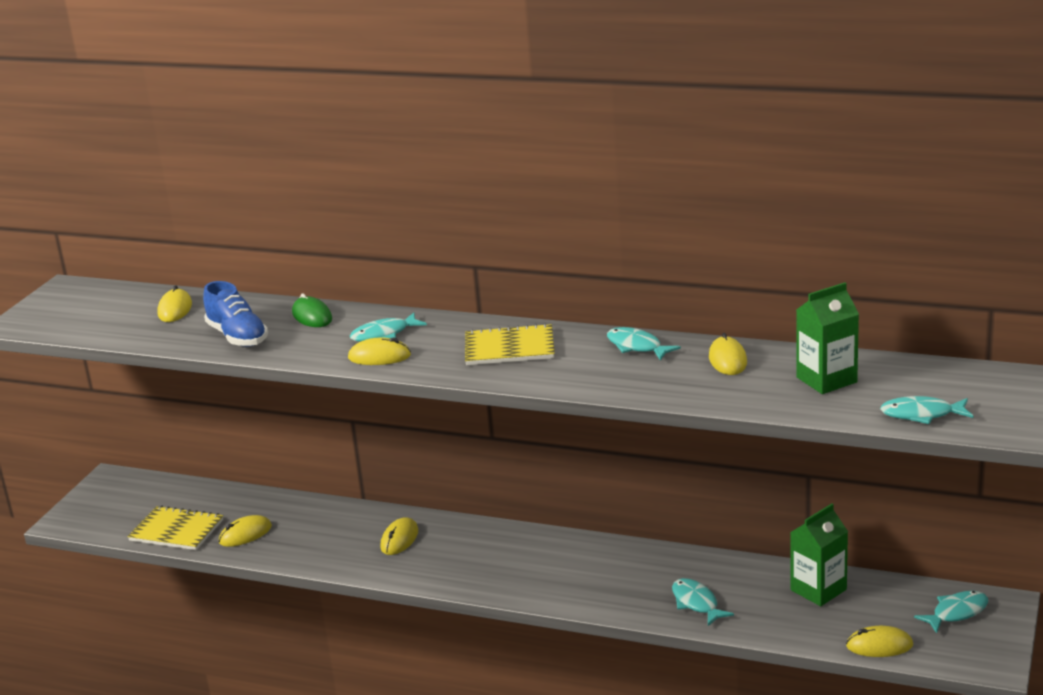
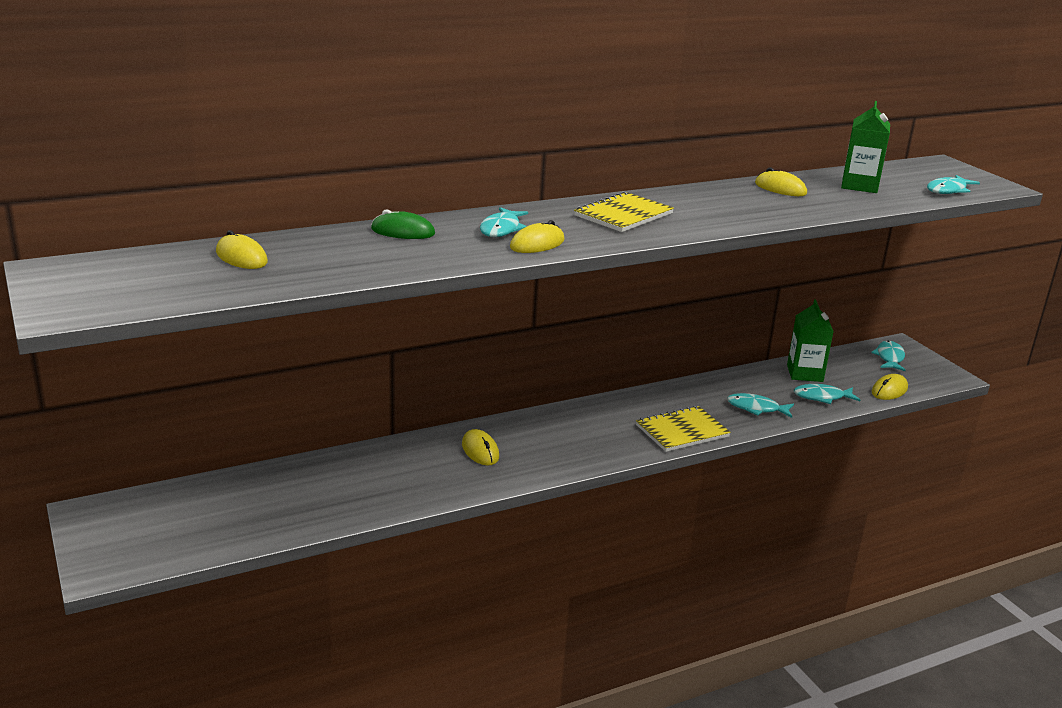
camera: 50 degrees left, 0 degrees up
(176, 530) = (253, 526): yellow notebook -> yellow notebook (682, 431)
(238, 337) = (366, 261): blue shoe -> none
(245, 534) = (333, 501): yellow mouse -> none
(636, 347) = (707, 194): turquoise fish -> turquoise fish (822, 397)

